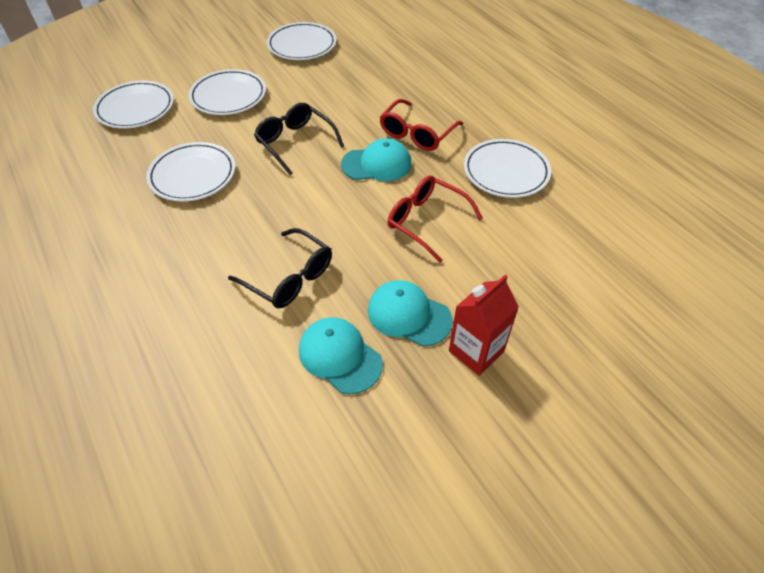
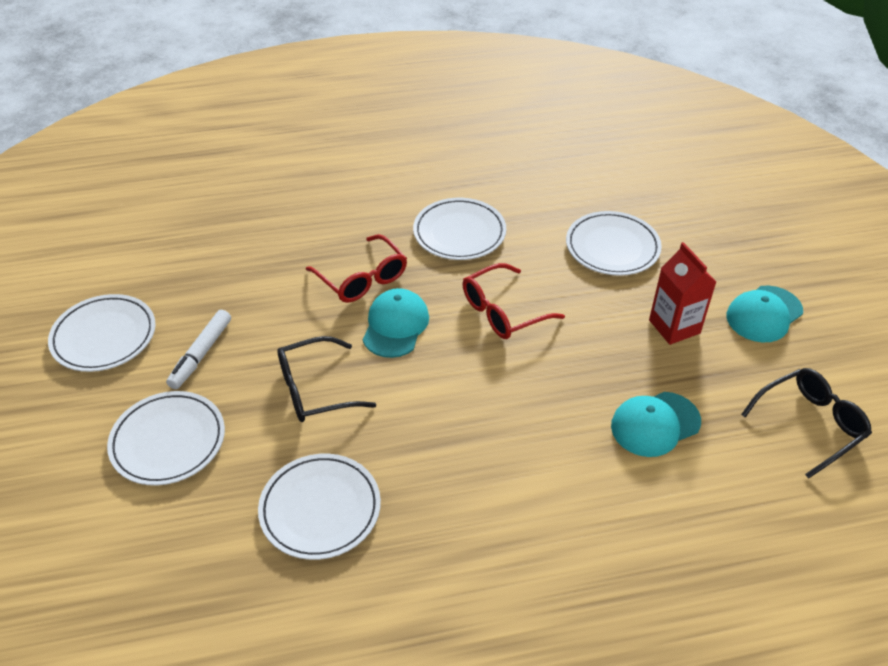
camera: 70 degrees left, 5 degrees down
(135, 108) = (119, 563): white plate -> white plate (612, 247)
(289, 277) = (538, 443): black glasses -> black glasses (809, 425)
(305, 85) = (201, 354): none -> white marker
(409, 315) = (620, 360): turquoise cap -> turquoise cap (764, 314)

